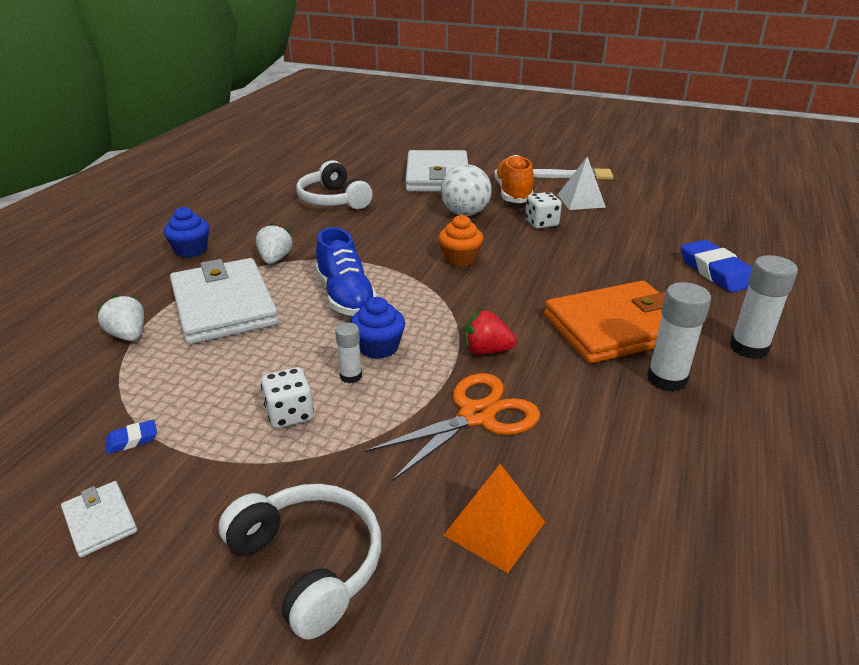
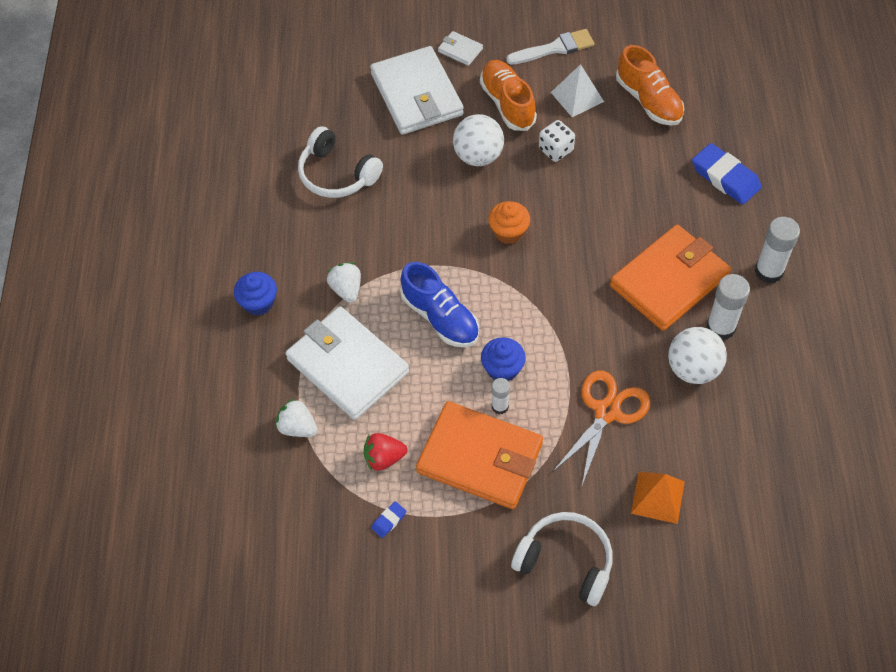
camera: 20 degrees left, 25 degrees up
(100, 521) = (422, 584): white wallet -> white wallet (460, 50)
(290, 414) = (480, 458): white dice -> orange wallet
(486, 351) = (584, 343): red strawberry -> red strawberry (384, 458)
(613, 406) = (693, 369): none -> white ball
(651, 214) = (648, 101): none -> orange shoe

